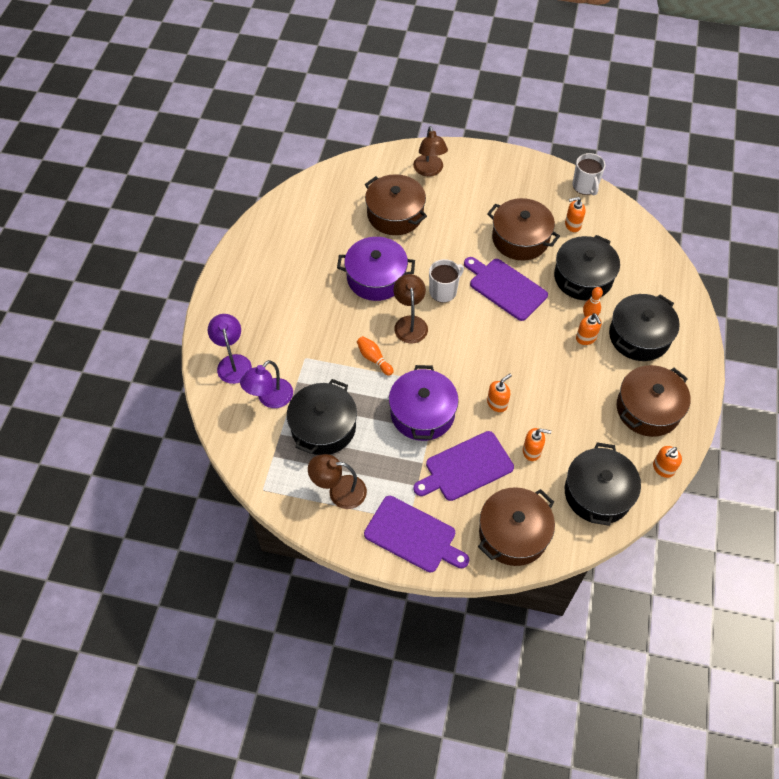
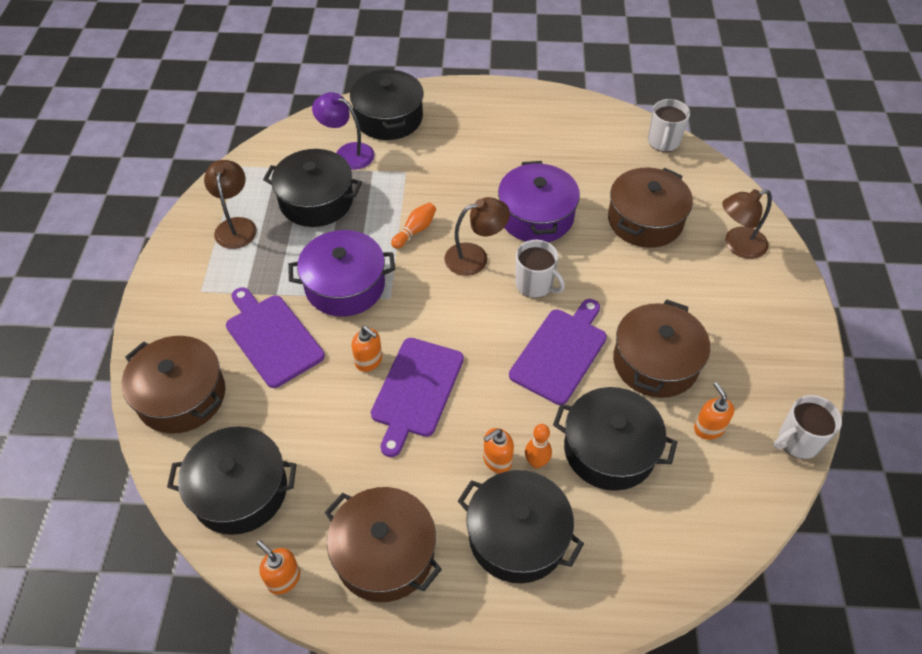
camera: 80 degrees right, 5 degrees down
(233, 362) = (388, 118): purple lamp -> black pot
(317, 184) = (663, 142): none -> white mug
(413, 536) = (181, 297): purple cutting board -> purple cutting board (416, 391)
(532, 451) = (300, 406): orange soap dispenser -> none

